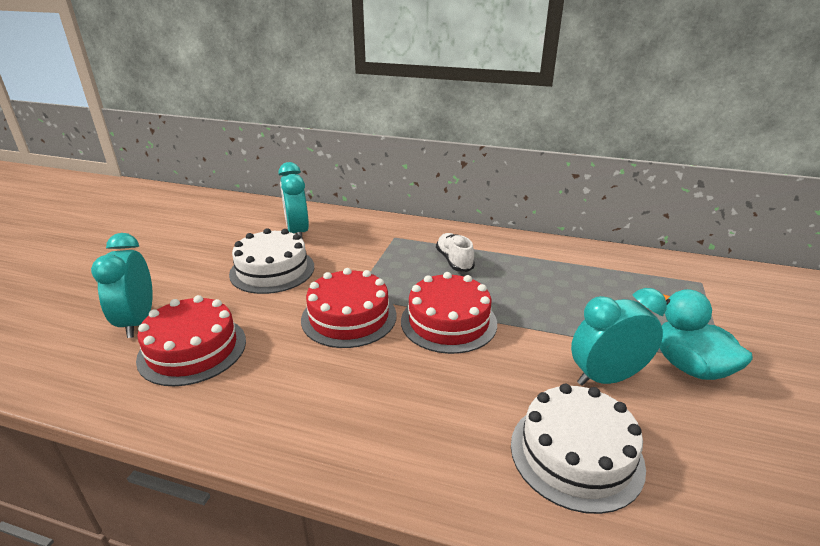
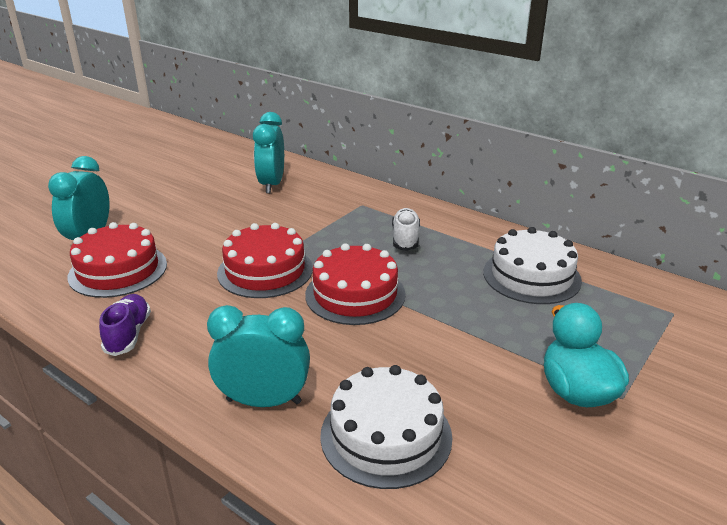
camera: 20 degrees right, 0 degrees up
(250, 418) = (128, 334): none -> purple shoe
(272, 270) = (225, 216): white cake -> white cake (531, 276)
(606, 378) = (474, 380): turquoise clock -> turquoise clock (264, 401)

